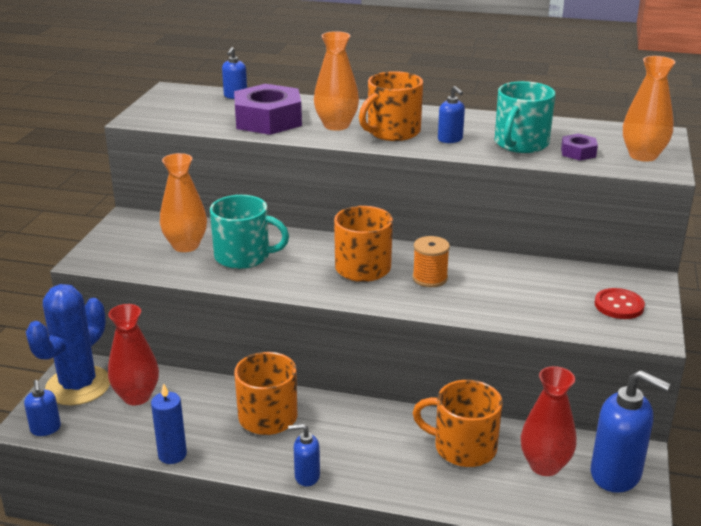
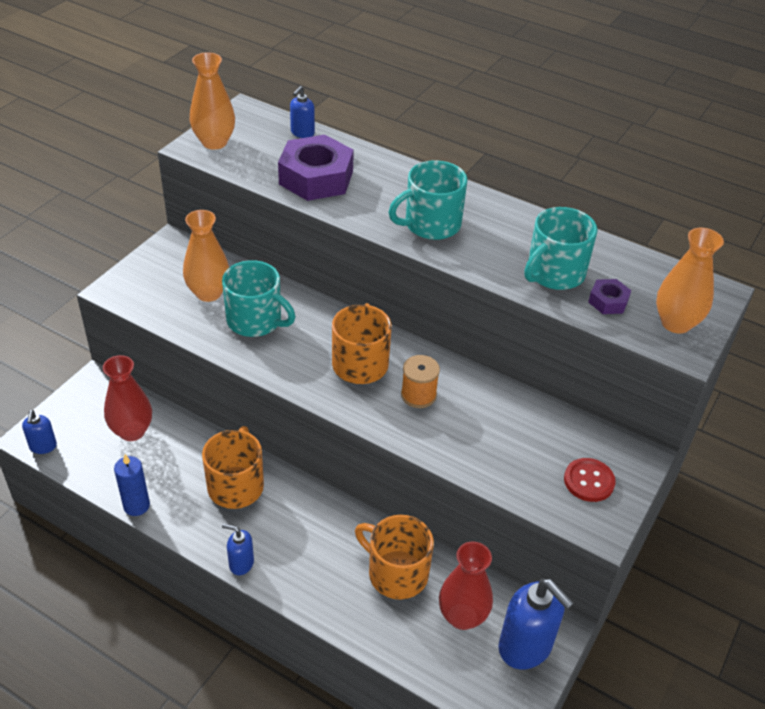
camera: 15 degrees right, 15 degrees up
(78, 386) = (87, 405): blue cactus -> none
(336, 125) = (379, 201): orange vase -> orange vase (214, 142)
(392, 132) = (431, 224): orange mug -> turquoise mug
(450, 139) = (484, 249): blue soap dispenser -> none

